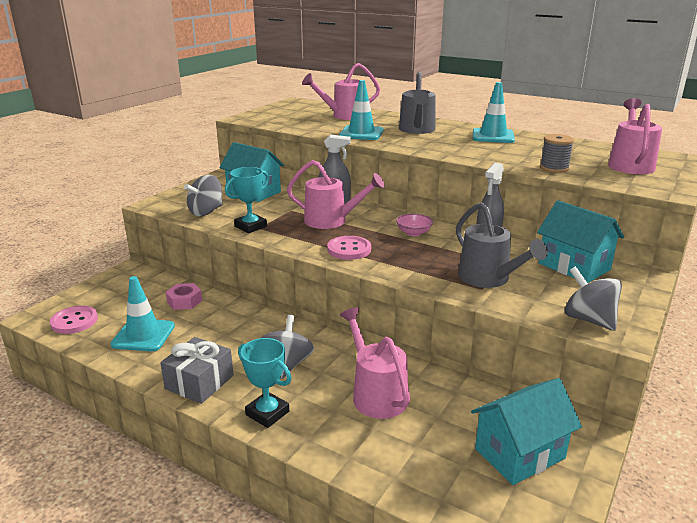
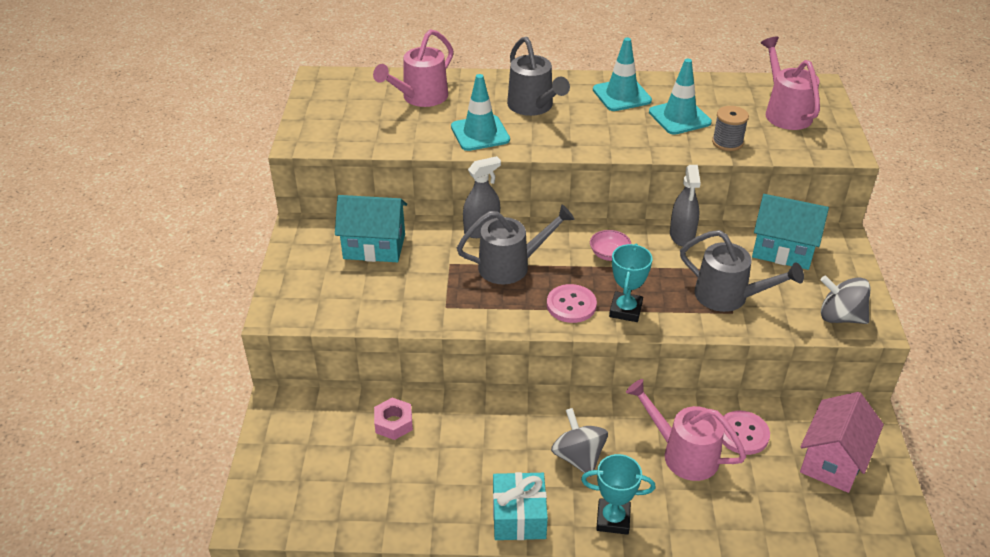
camera: 30 degrees left, 15 degrees up
(74, 321) = (301, 505): pink button -> pink button (743, 434)
(143, 335) = (400, 488): turquoise traffic cone -> turquoise traffic cone (679, 117)
(199, 382) = (519, 516): grey gift -> turquoise gift
(206, 212) = (356, 302): grey spinning top -> none
(251, 226) = (435, 308): turquoise trophy -> turquoise trophy (625, 310)
(332, 221) = (512, 265): pink watering can -> grey watering can
(519, 453) = (833, 461): turquoise house -> pink house

